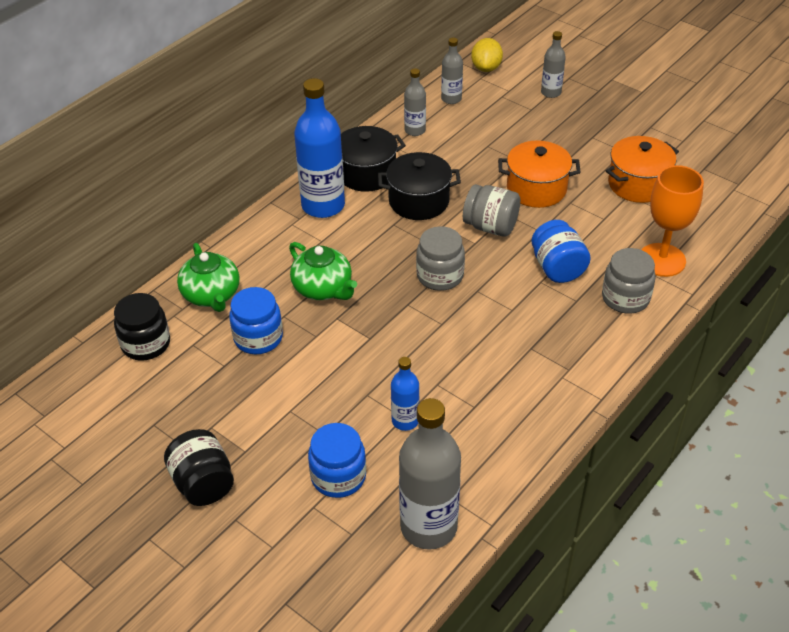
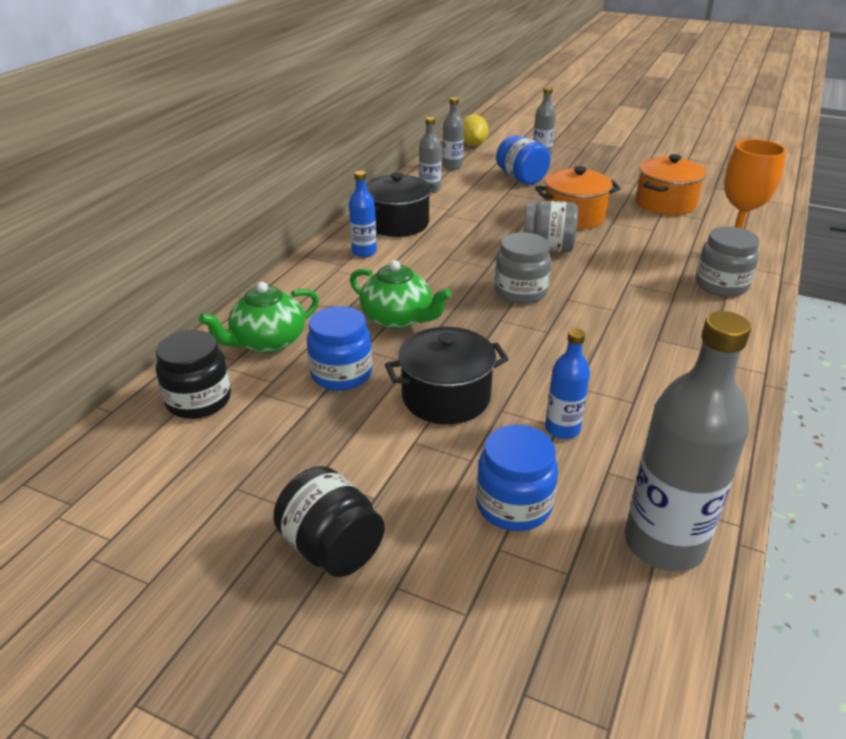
camera: 15 degrees left, 10 degrees down
(211, 295) = (267, 342): green teapot -> green teapot turned 90 degrees clockwise
(323, 205) = (364, 252): blue bottle -> blue bottle, size x0.52
(419, 201) = (463, 238): black pot -> black pot (446, 397)
(557, 268) = (636, 271): blue jar -> blue jar (521, 179)

